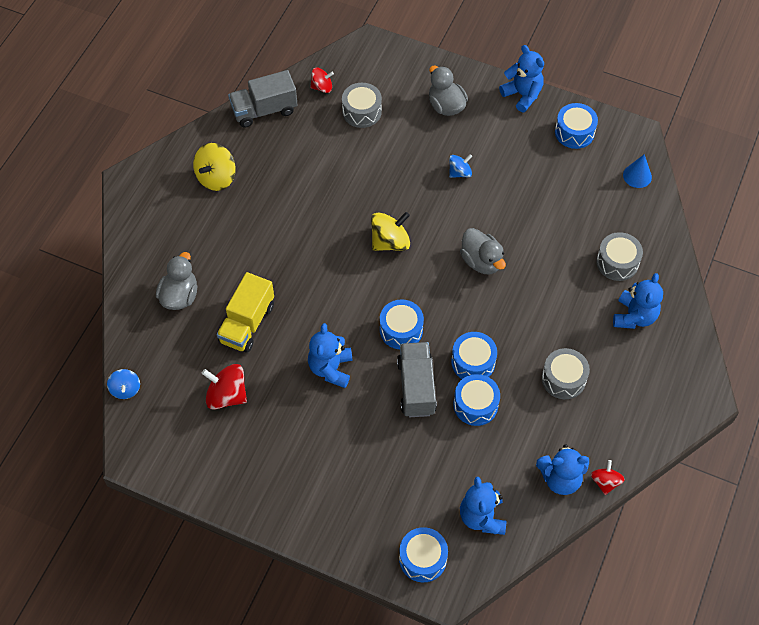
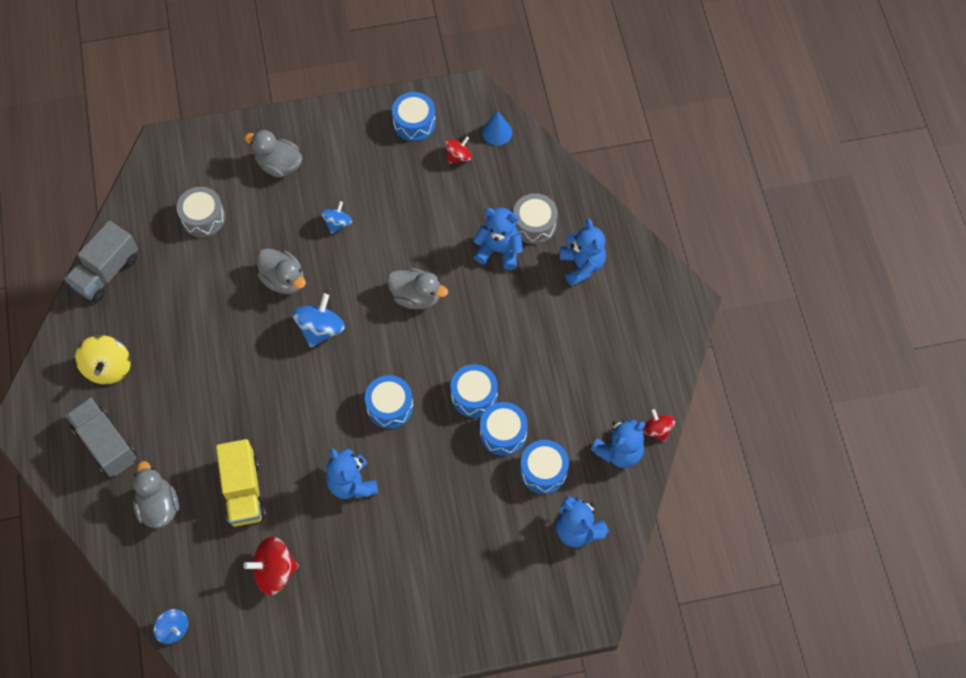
camera: 35 degrees left, 5 degrees up
(322, 87) = (146, 215): red spinning top -> red spinning top (458, 156)
(388, 190) = (284, 280): none -> grey duck
(390, 242) = (321, 329): yellow spinning top -> blue spinning top
(416, 387) = (440, 450): grey truck -> grey truck (105, 444)
(422, 559) = (554, 600): blue drum -> blue drum (543, 471)
(522, 95) = (342, 113): blue teddy bear -> blue teddy bear (499, 250)
(563, 379) = (561, 360): grey drum -> none

